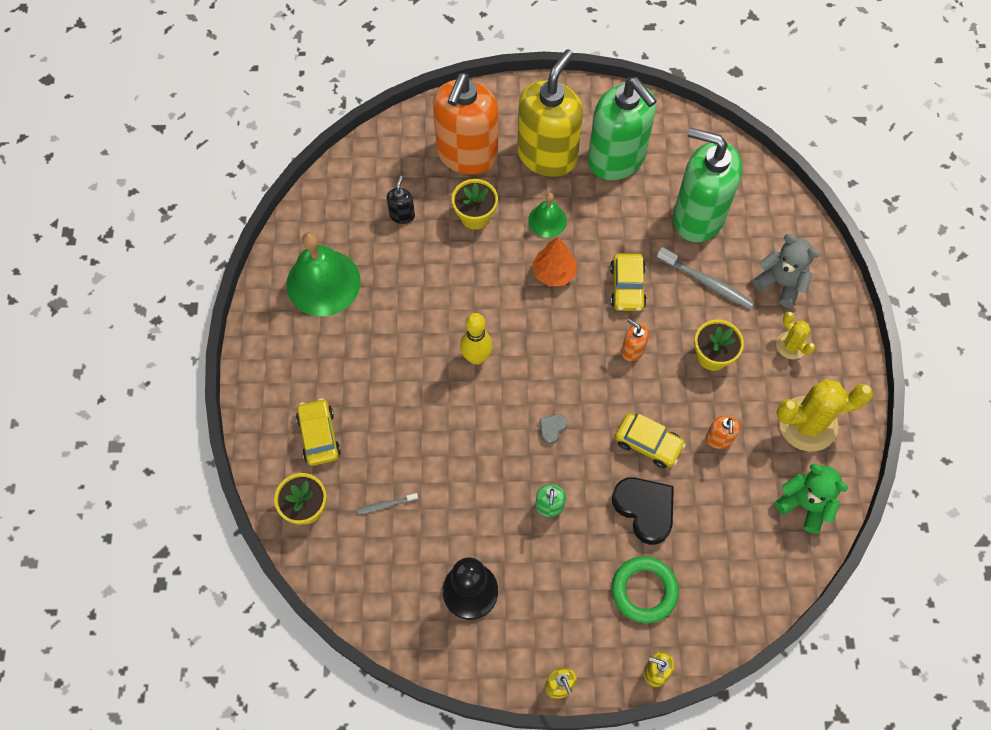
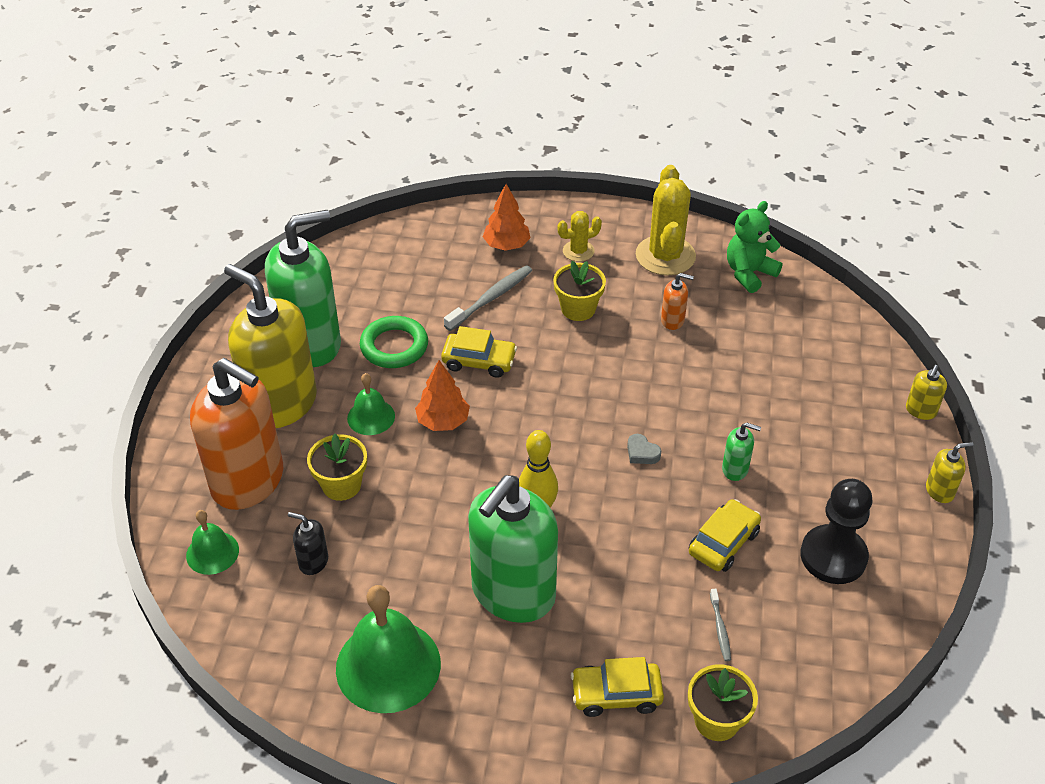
camera: 80 degrees left, 20 degrees down
(399, 150) = (212, 552): none -> green bell
(632, 350) = (558, 369): orange soap dispenser -> none
(644, 510) = (745, 390): black heart -> none
(644, 590) = (834, 405): green ring -> green ring (394, 346)
(648, 443) = (670, 375): yellow car -> yellow car (723, 542)
(698, 217) = (409, 291): green soap dispenser -> green soap dispenser (513, 593)
(781, 283) = (506, 245): grey teddy bear -> orange tree

